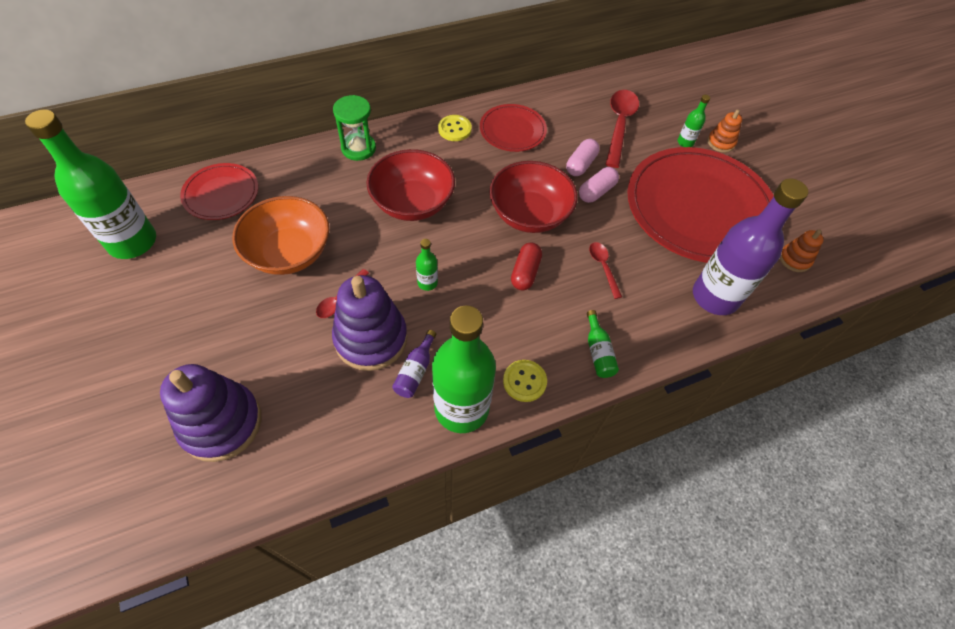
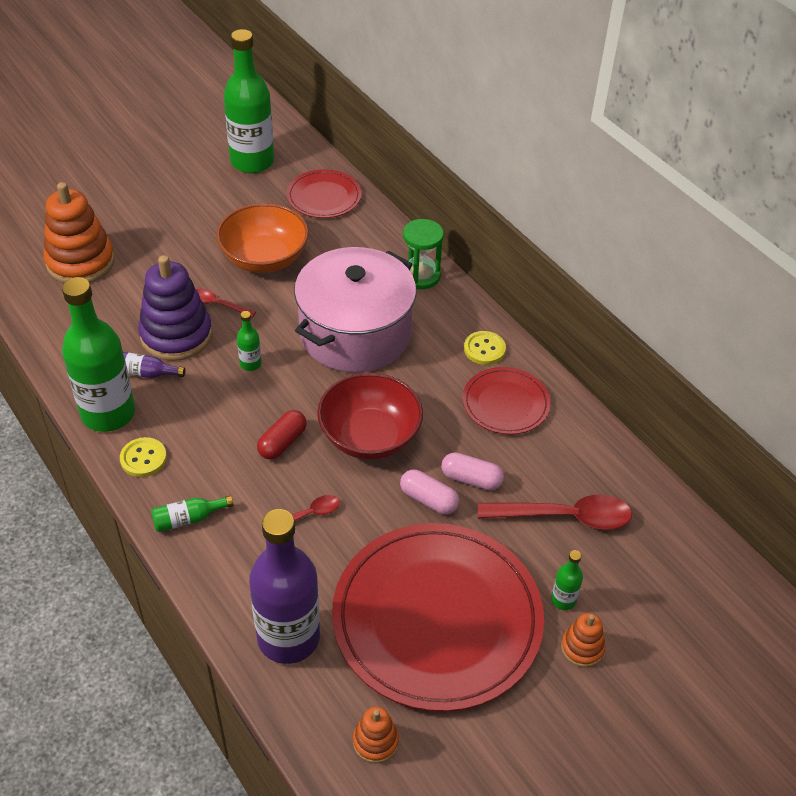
camera: 80 degrees right, 10 degrees down
(221, 423) = (80, 262): purple stacking toy -> orange stacking toy
(412, 203) = (355, 333): red bowl -> pink pot
(525, 272) = (282, 442): red capsule -> red capsule turned 60 degrees counterclockwise

